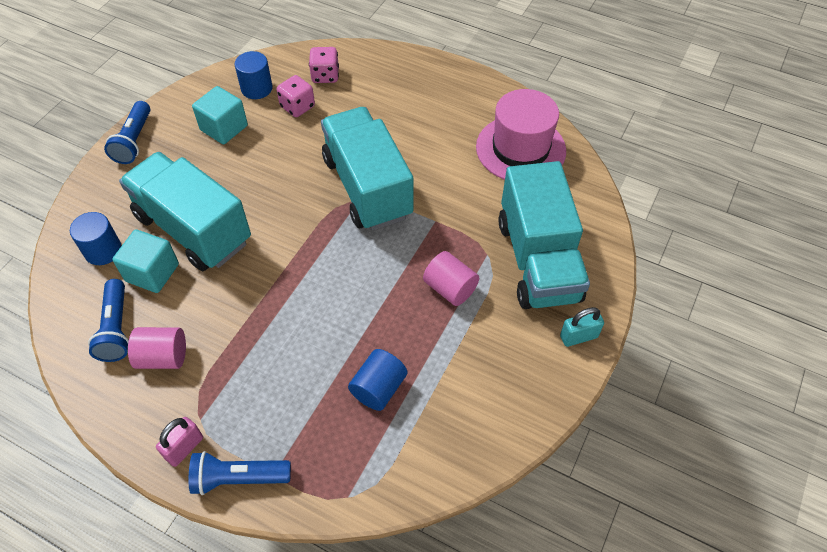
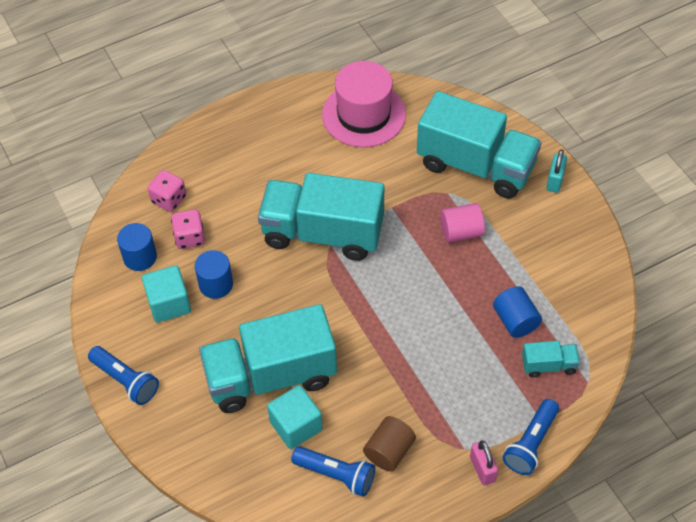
camera: 55 degrees left, 0 degrees up
(103, 250) = (242, 454): blue cylinder -> blue cylinder (216, 284)
(163, 357) = (389, 451): pink cylinder -> brown cylinder
(344, 447) = (548, 365): none -> turquoise truck

